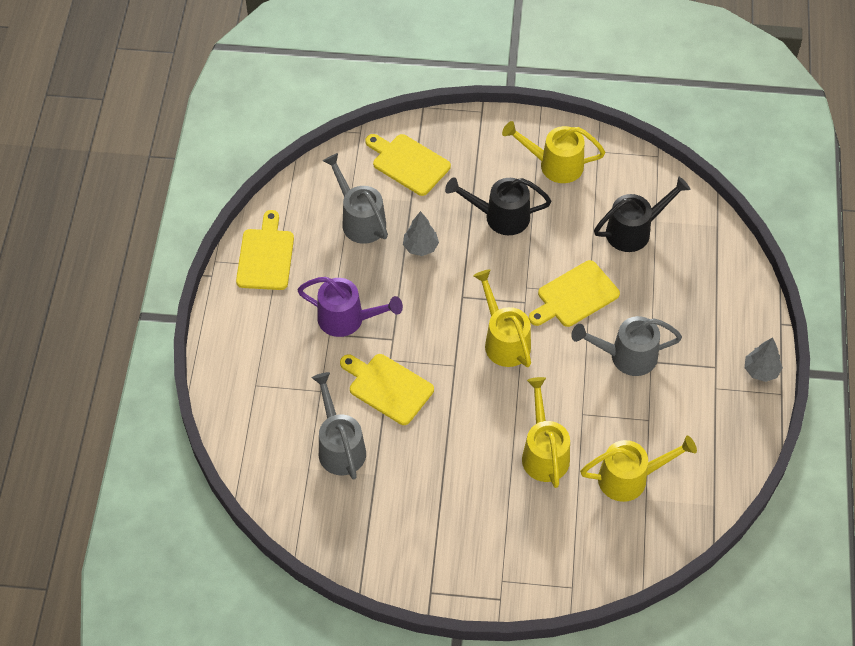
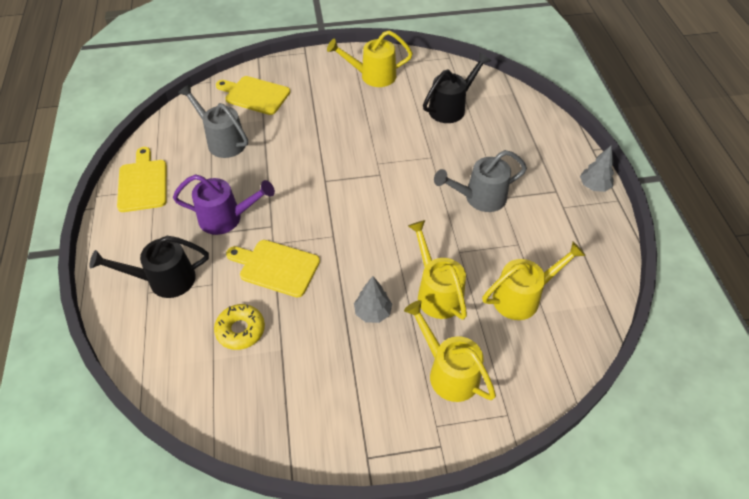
camera: 15 degrees left, 5 degrees down
(339, 446) = (240, 330): grey watering can -> yellow donut
(420, 247) = (279, 151): grey tree -> grey tree (373, 312)
(499, 216) = (340, 117): black watering can -> black watering can (164, 280)
(504, 340) = (371, 206): yellow watering can -> yellow watering can (448, 371)
(575, 296) = (420, 162): yellow cutting board -> none

